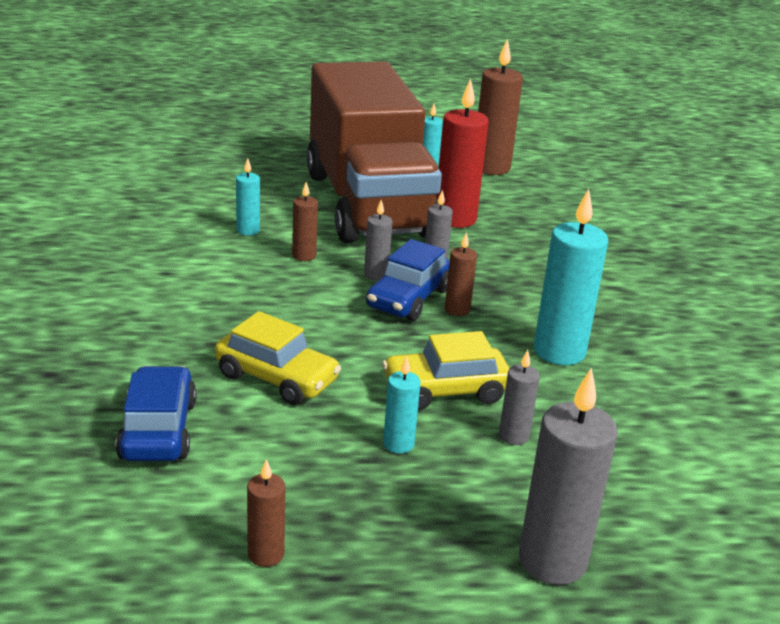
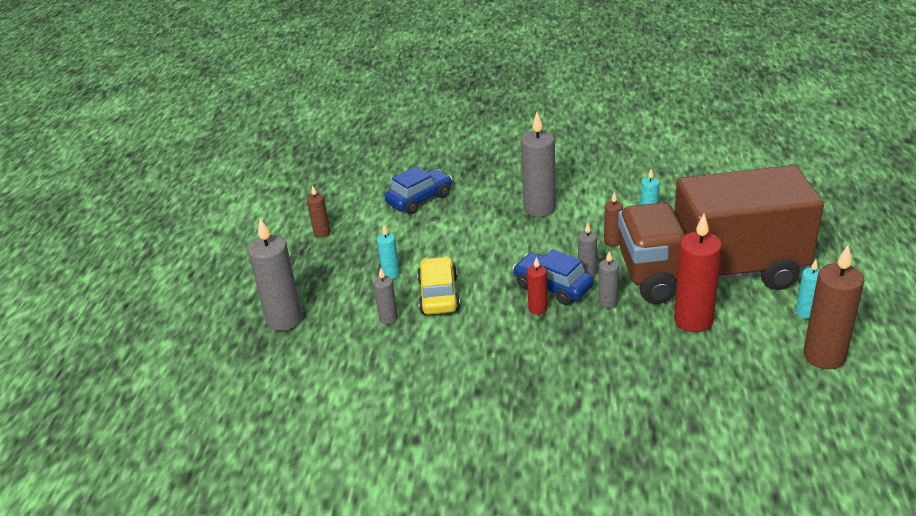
camera: 105 degrees right, 5 degrees up
(158, 430) = (419, 199): blue car -> blue car turned 45 degrees counterclockwise
(212, 307) = (539, 208): none -> grey candle
(276, 378) = (460, 233): yellow car -> none
(457, 310) = (537, 308): brown candle -> red candle
(559, 351) = (479, 352): turquoise candle -> none

